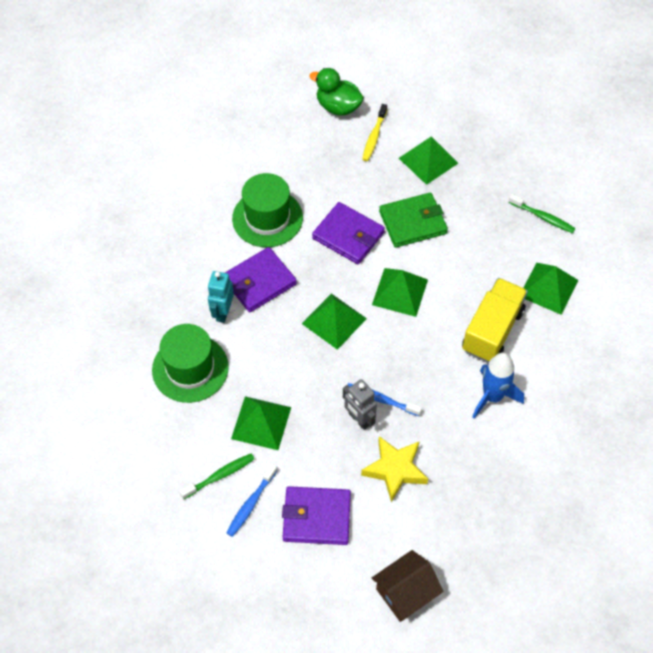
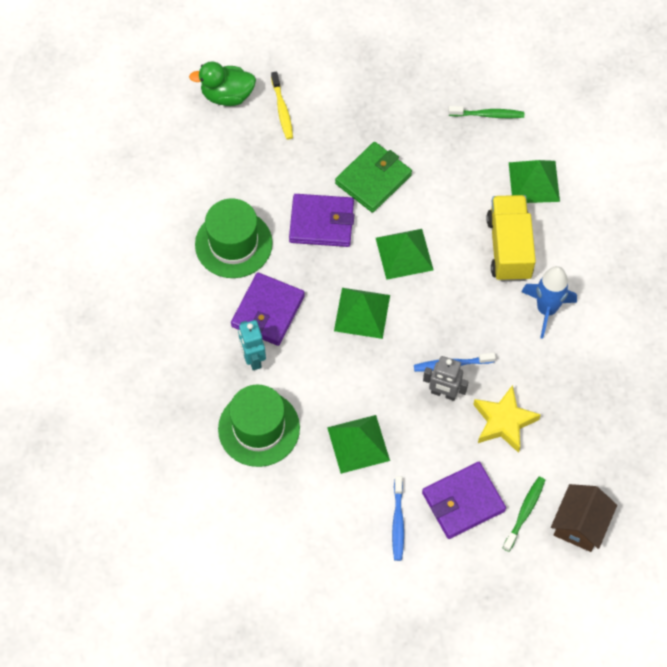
camera: 30 degrees left, 5 degrees up
(220, 476) = (353, 512): green toothbrush -> green toothbrush (524, 512)
(428, 160) = (349, 109): green pyramid -> none

